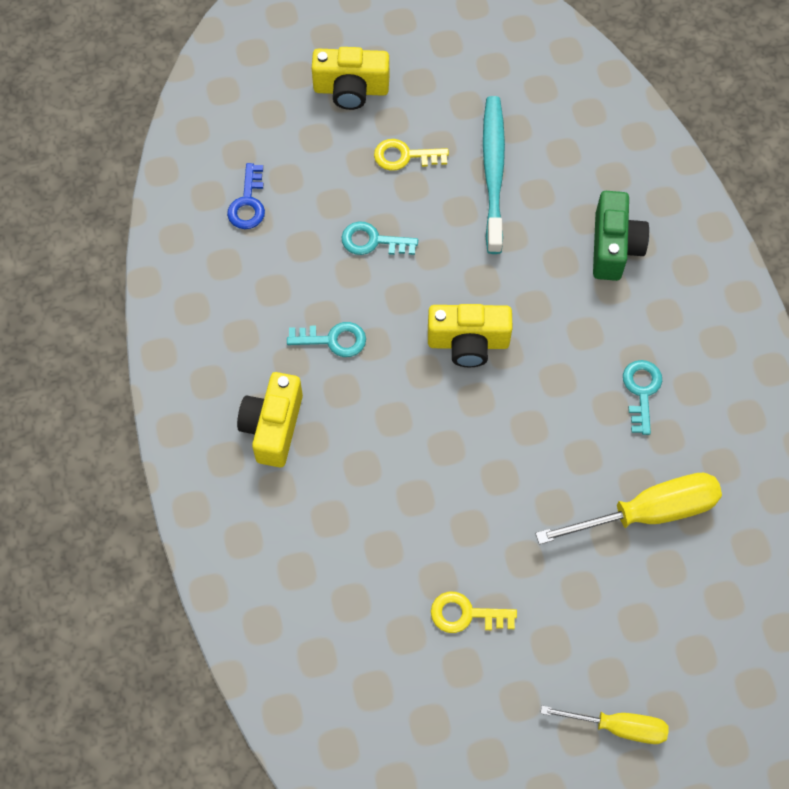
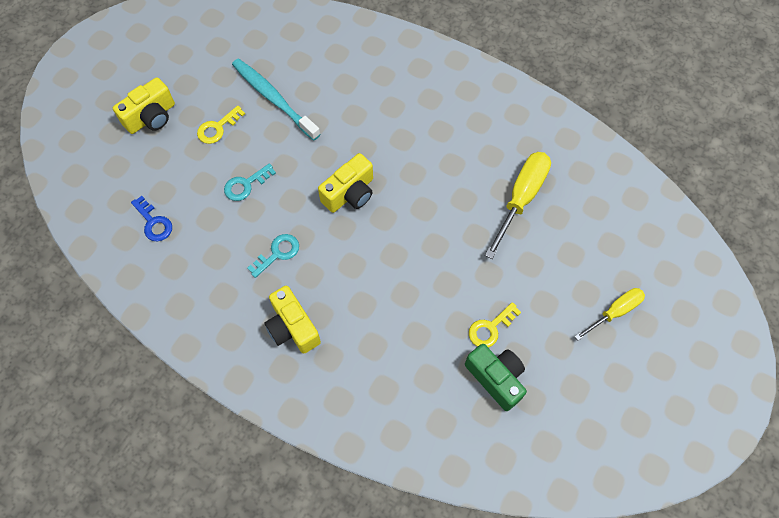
camera: 45 degrees left, 0 degrees up
(614, 247) = (372, 86): green camera -> green camera (496, 378)
(641, 391) = (458, 144): turquoise key -> none

